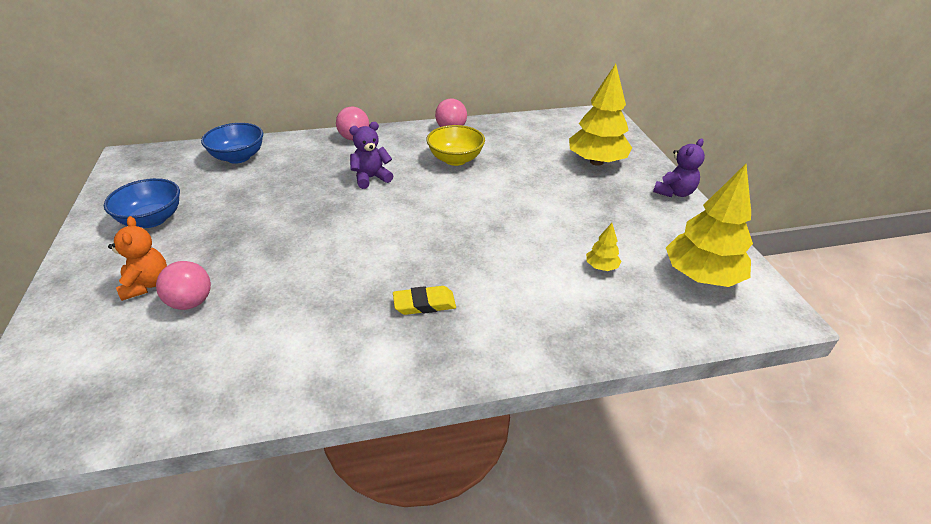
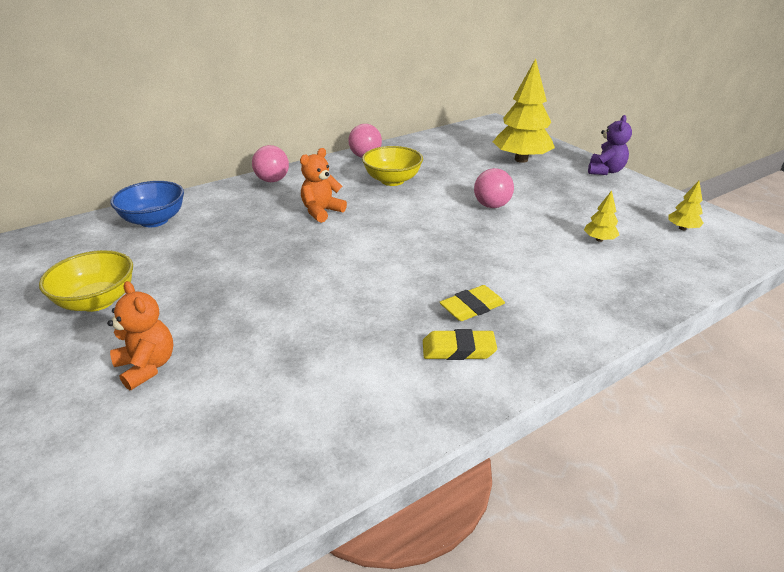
camera: 20 degrees left, 5 degrees down
(152, 219) = (97, 301): blue bowl -> yellow bowl
(191, 302) = (219, 370): pink ball -> pink ball (491, 205)
(371, 178) = (321, 211): purple teddy bear -> orange teddy bear
(381, 340) = (458, 349): none -> yellow eraser
(701, 276) = (682, 228): yellow tree -> yellow tree, size x0.44

